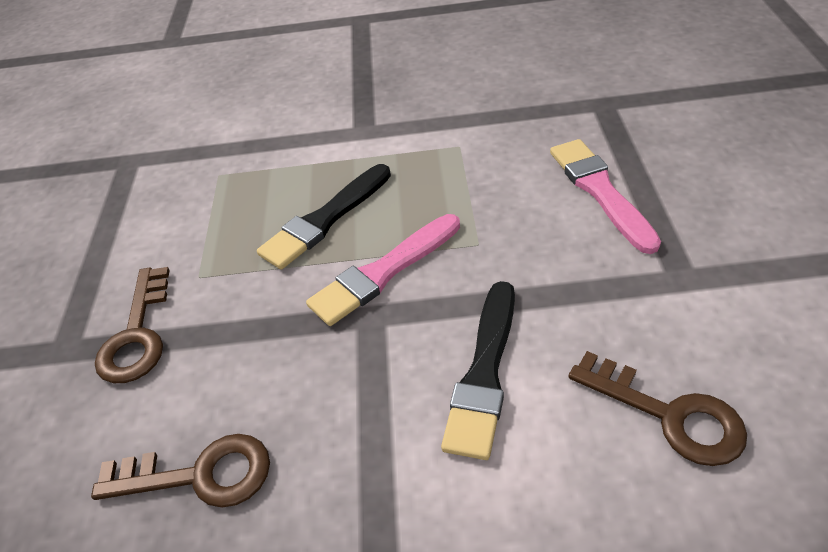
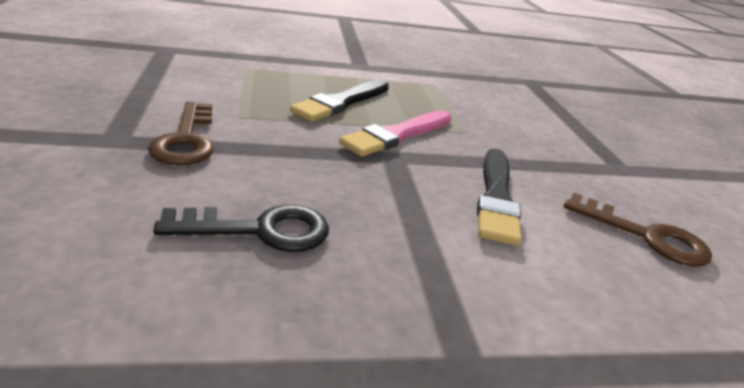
camera: 15 degrees left, 15 degrees down
(199, 475) = (260, 230): brown key -> black key
(600, 191) = (546, 120): pink brush -> none

